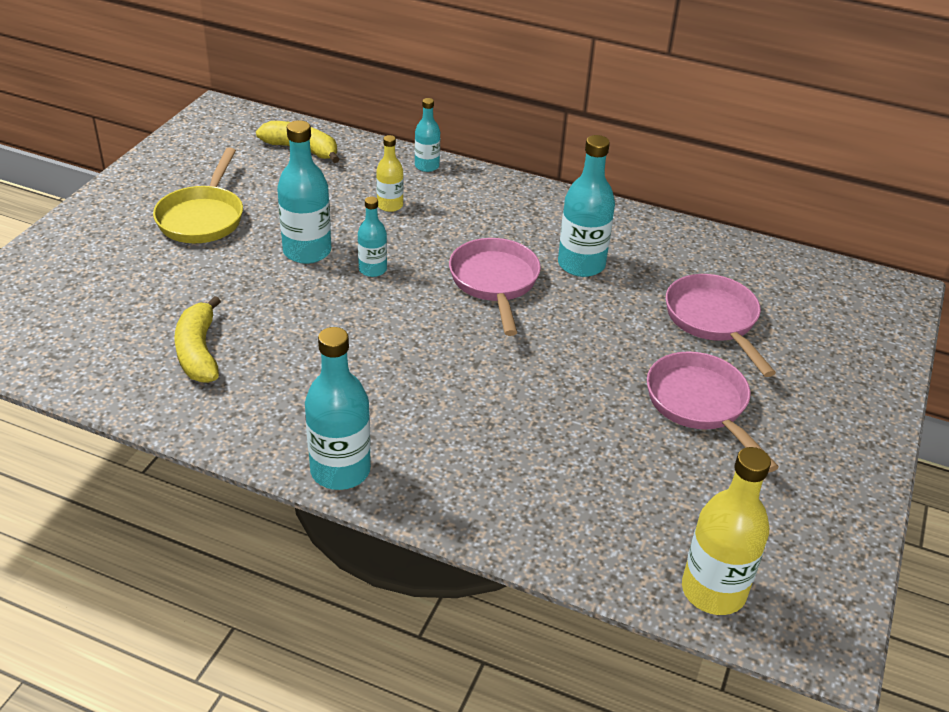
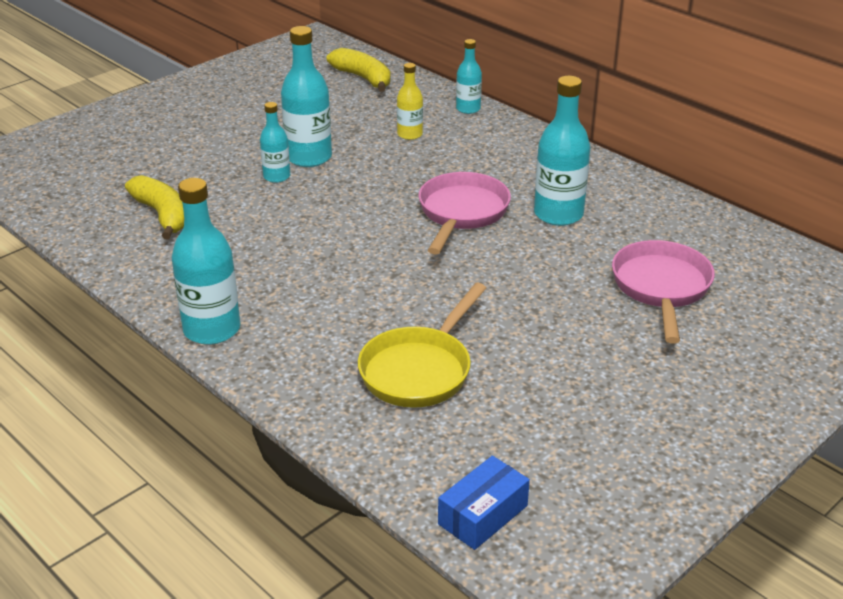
camera: 25 degrees right, 5 degrees down
(198, 352) = (162, 215): yellow banana -> yellow banana turned 135 degrees clockwise
(203, 217) = (240, 116): yellow pan -> yellow pan (419, 370)
(372, 269) = (356, 182): turquoise bottle -> turquoise bottle (276, 176)
(700, 405) = (591, 357): pink pan -> none
(713, 591) = (483, 515): yellow bottle -> blue box

